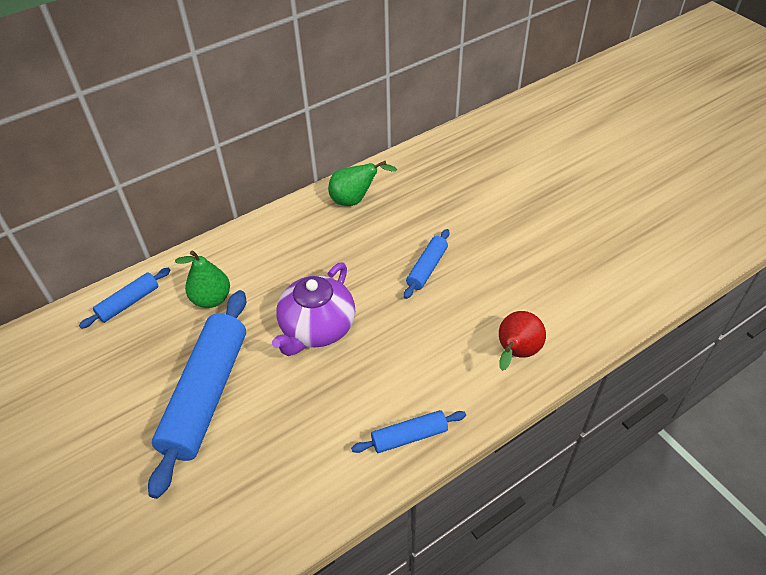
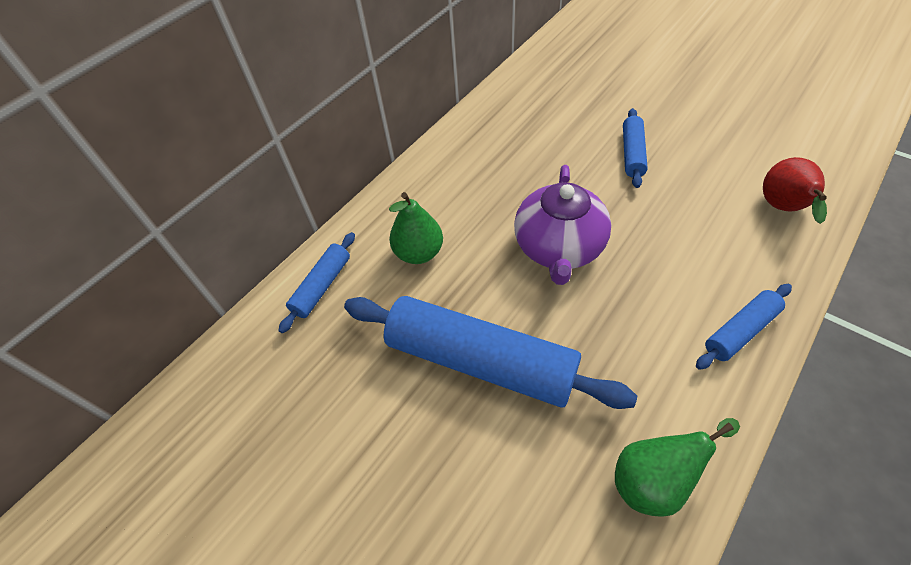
camera: 15 degrees left, 5 degrees up
(206, 395) = (480, 361): blue rolling pin -> blue rolling pin turned 60 degrees counterclockwise
(355, 200) = (511, 109): green pear -> green pear (654, 480)

